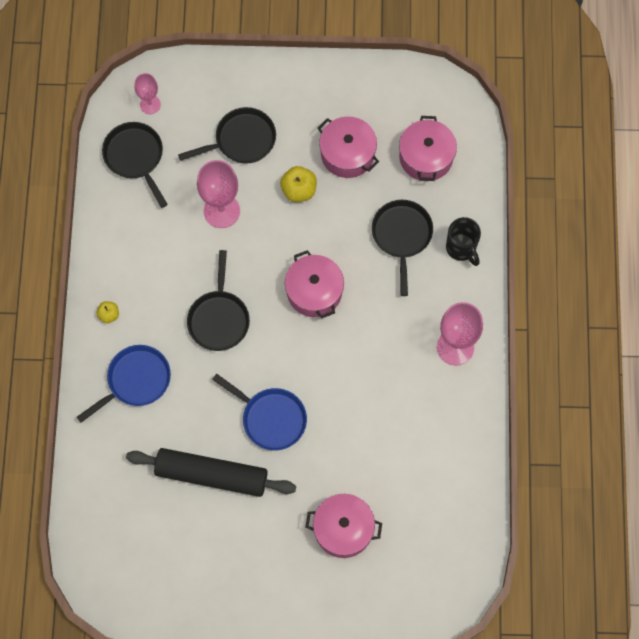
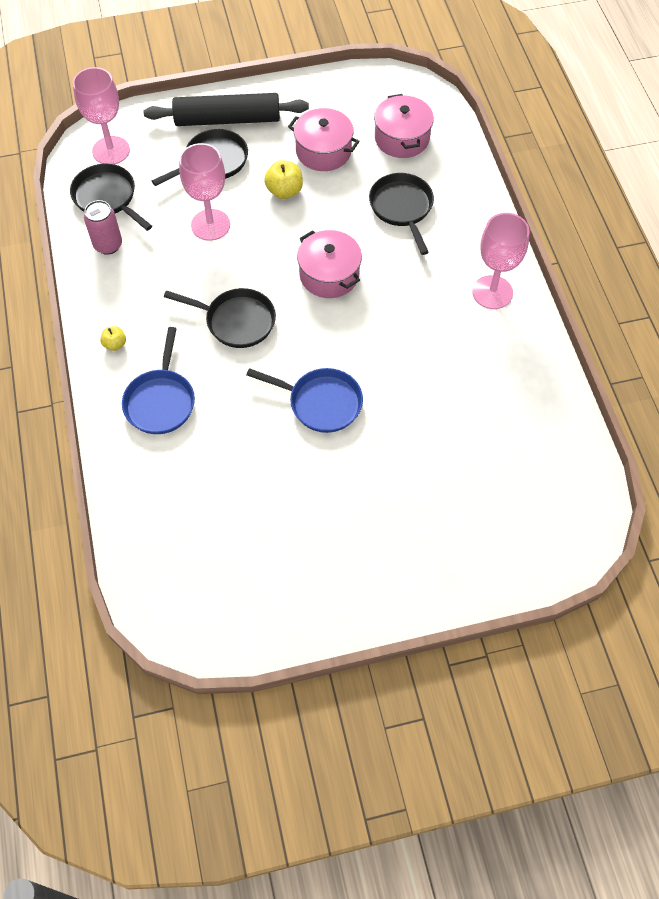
camera: 15 degrees left, 10 degrees down
(125, 209) = (108, 245): none -> pink can
(135, 381) = (161, 401): blue pan -> blue pan turned 150 degrees clockwise
(150, 104) = (111, 151): pink goblet -> pink goblet, size x1.71
(212, 475) = (273, 474): black rolling pin -> black rolling pin (228, 119)
(219, 318) = (236, 321): black pan -> black pan turned 60 degrees counterclockwise
(343, 529) = (437, 494): pink pot -> none
(461, 248) = (465, 206): black mug -> none

